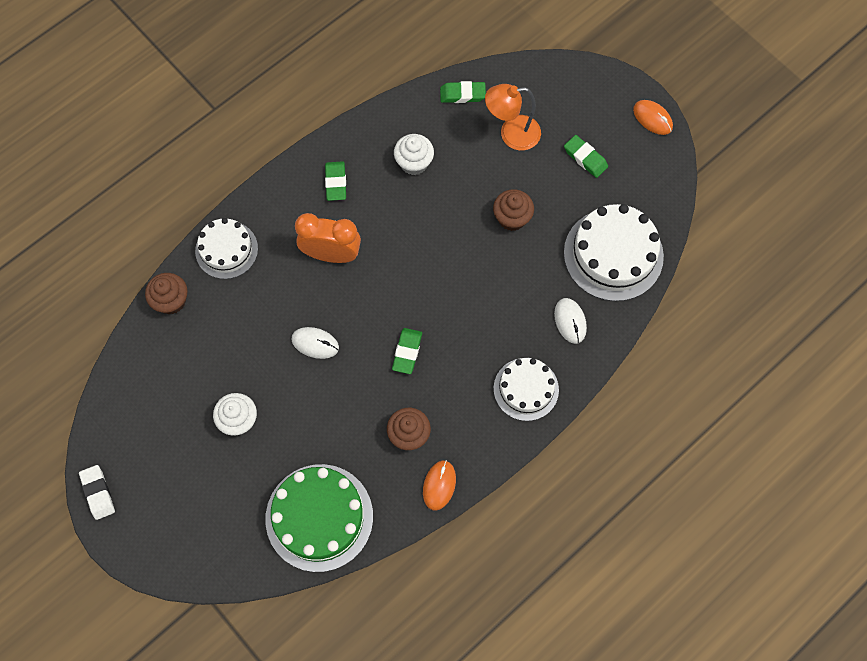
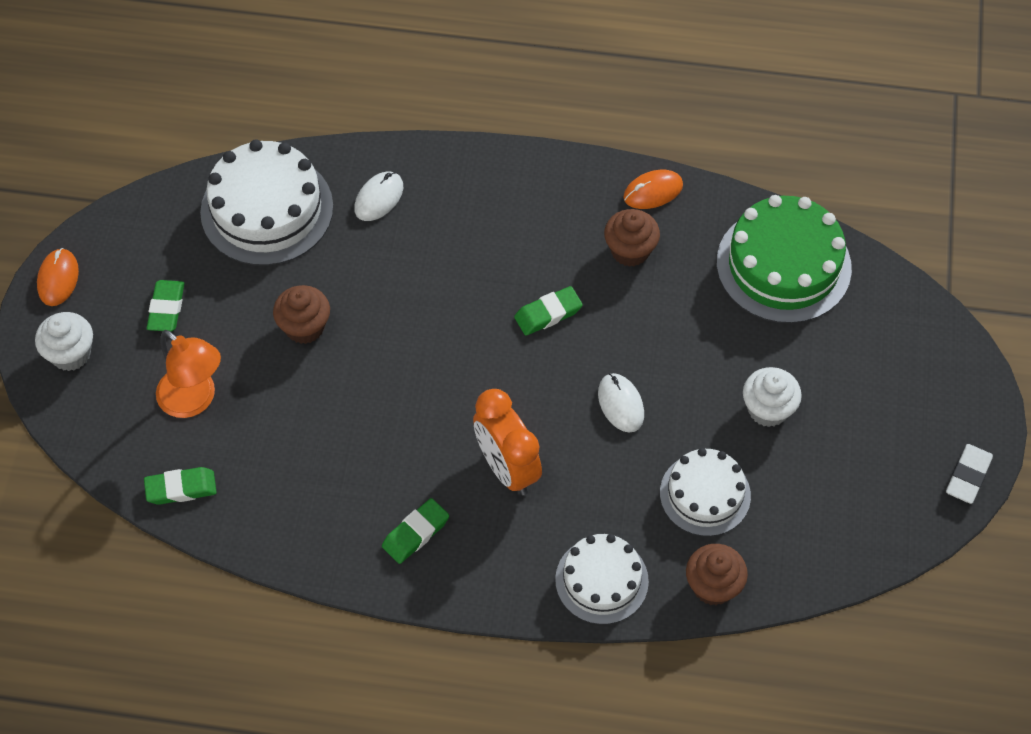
camera: 130 degrees left, 10 degrees down
(414, 163) = (318, 471): white cupcake -> white cupcake (71, 354)
(462, 94) = (181, 488): green eraser -> green eraser turned 60 degrees counterclockwise
(526, 389) = (487, 187): white cake -> white cake (705, 494)

